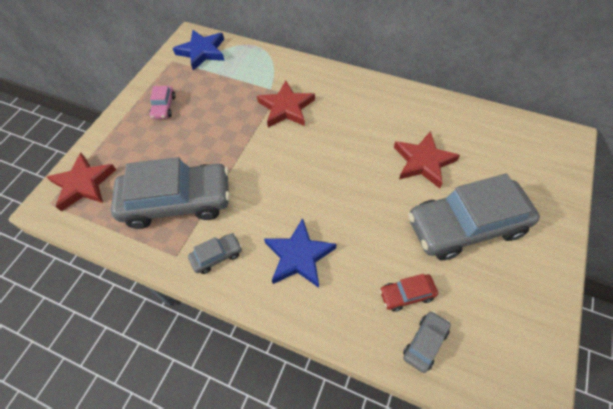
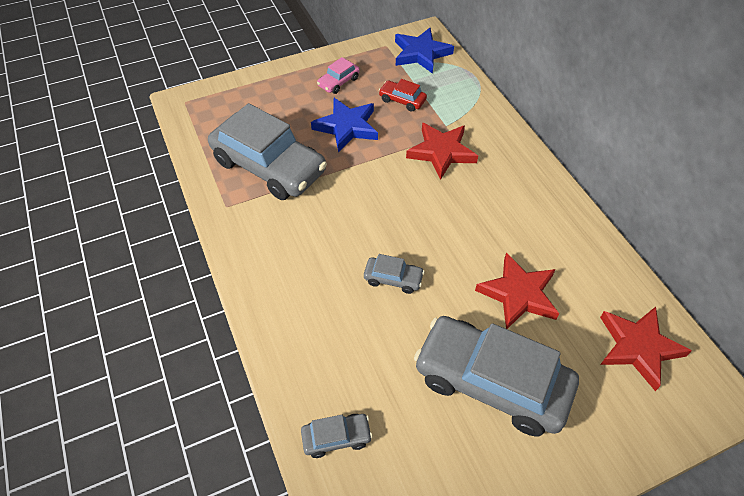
camera: 40 degrees right, 5 degrees down
(83, 184) = (219, 104): red star -> red star (638, 347)
(217, 256) = (253, 230): grey car -> grey car (393, 279)
(299, 256) = (313, 282): blue star -> blue star (347, 127)
(407, 294) = (366, 388): red car -> red car (402, 100)

